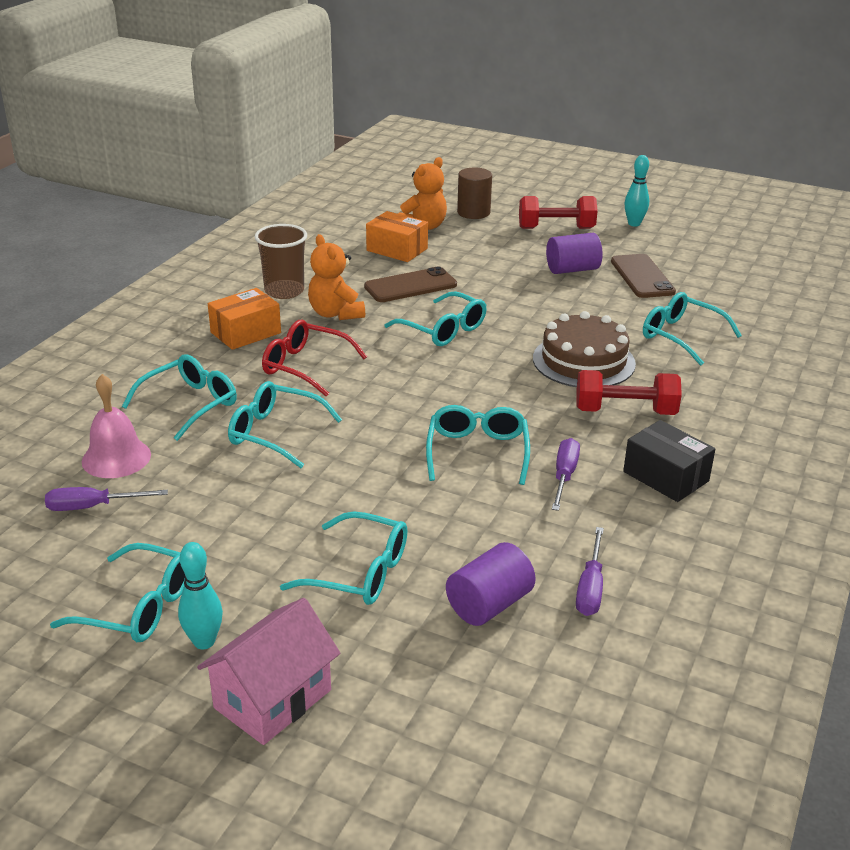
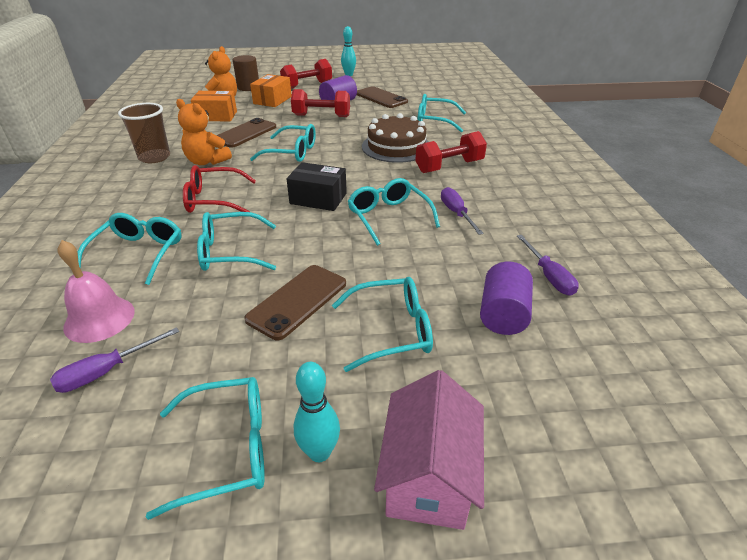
camera: 30 degrees left, 5 degrees up
(245, 333) = (145, 191): orange box -> orange box (272, 100)
(296, 508) = (298, 301): none -> brown phone
(529, 285) = (321, 116): none -> red dumbbell
(666, 476) = (511, 194): black box -> black box (318, 198)

